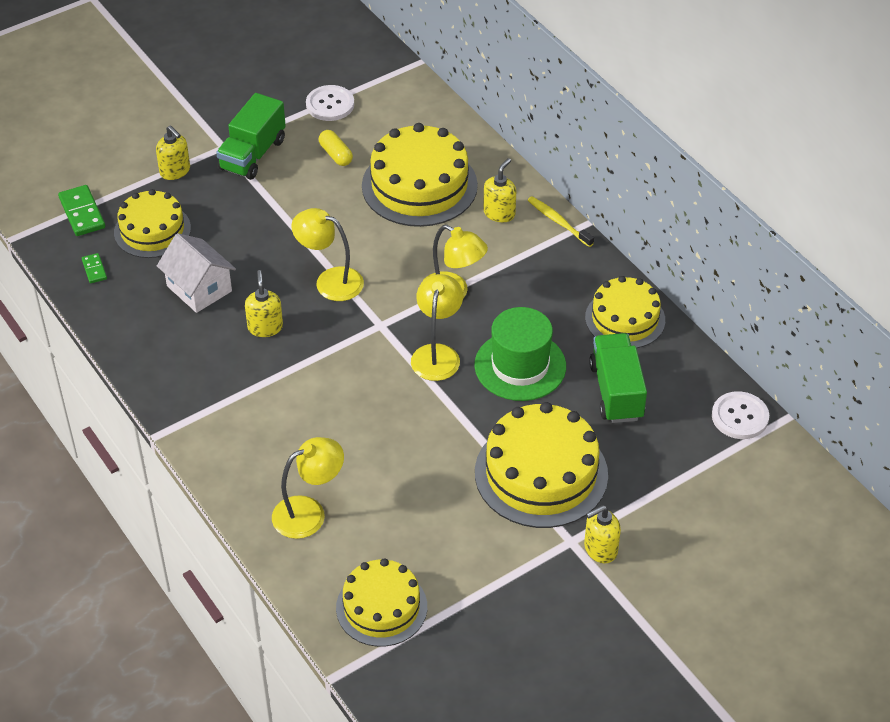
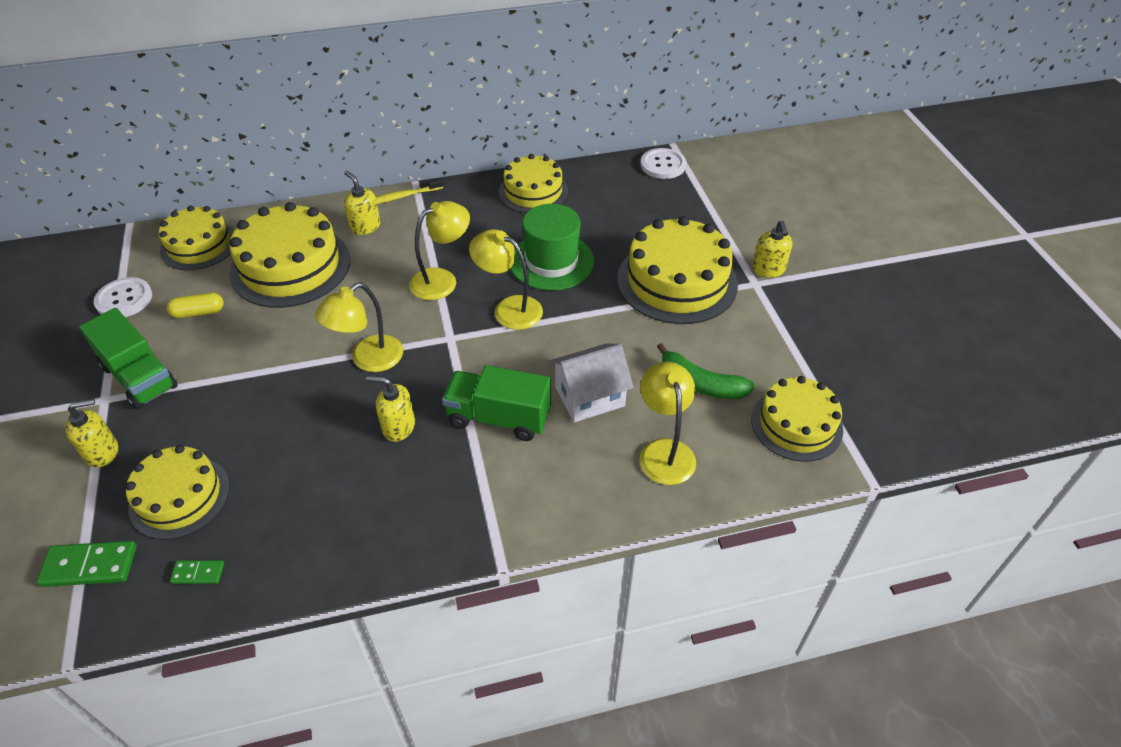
camera: 70 degrees left, 0 degrees up
(199, 288) = (304, 472): white house -> white house (589, 396)
(402, 523) = (701, 384): none -> green banana
(416, 116) = (199, 245): none -> yellow cake
(616, 392) = (608, 217): green truck -> green truck (499, 418)

